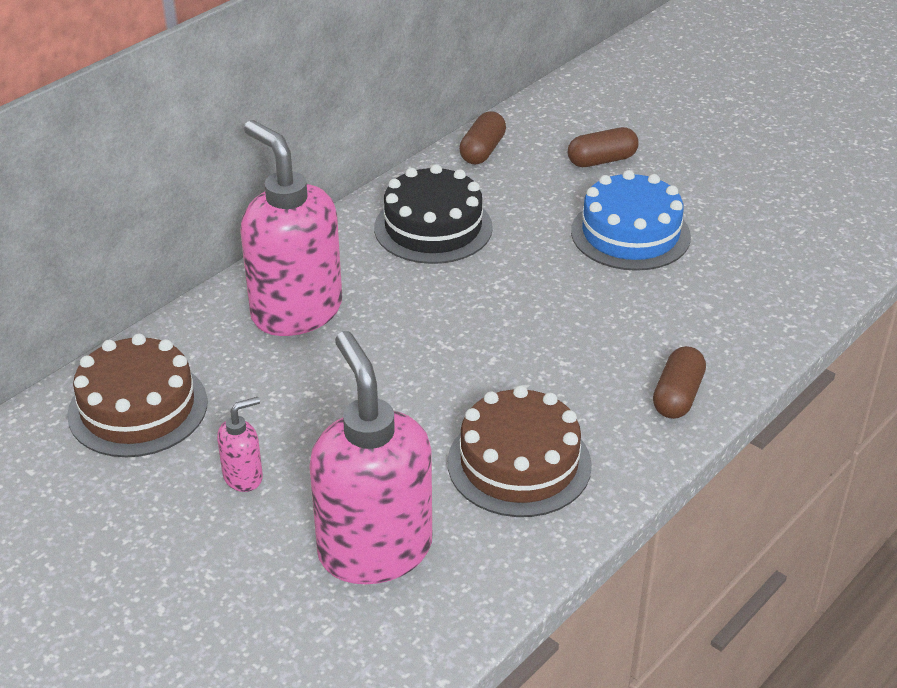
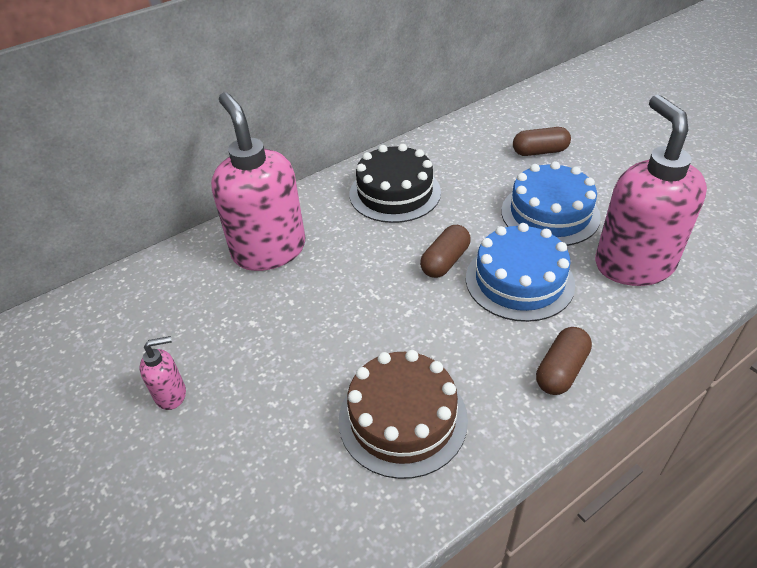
camera: 15 degrees right, 5 degrees up
(138, 408) = (120, 318): brown cake -> none
(374, 549) = (249, 489): pink soap dispenser -> pink soap dispenser (633, 264)
(482, 151) = (450, 137): brown capsule -> brown capsule (445, 261)
(611, 312) = (519, 281): none -> blue cake

